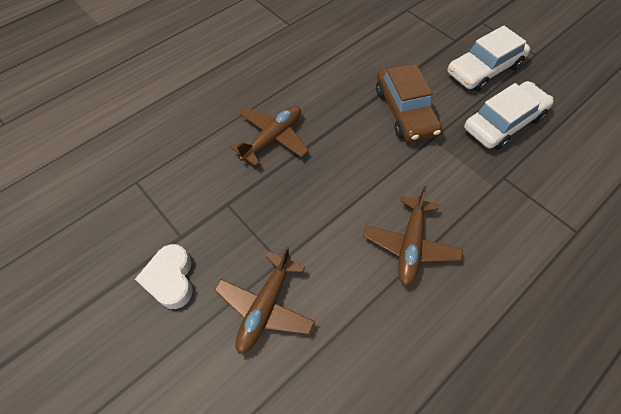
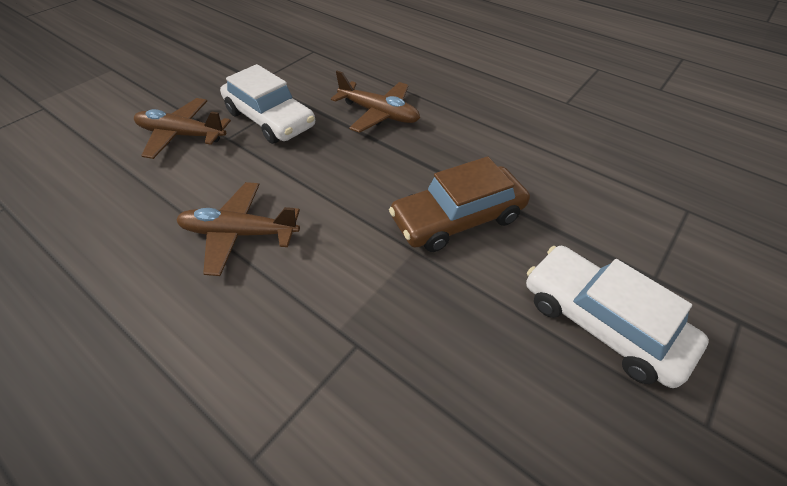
camera: 80 degrees right, 10 degrees down
(170, 279) = (217, 83): white heart -> none
(503, 123) = (477, 349): white car -> white car (270, 119)

